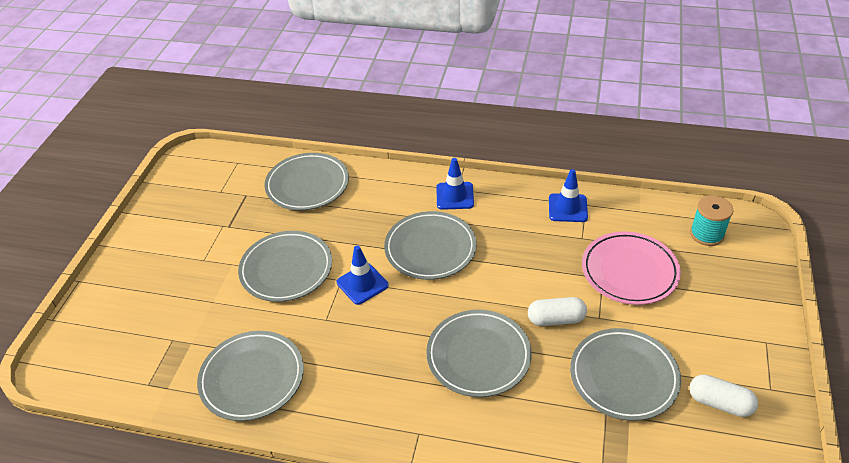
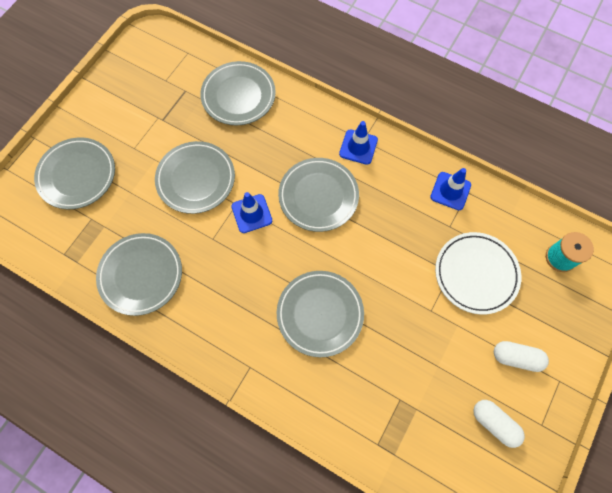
camera: 15 degrees right, 25 degrees up
(556, 319) = (395, 300): white capsule -> white capsule (516, 357)
(623, 377) = (427, 373): grey plate -> grey plate (77, 175)
(629, 271) = (476, 274): pink plate -> white plate

